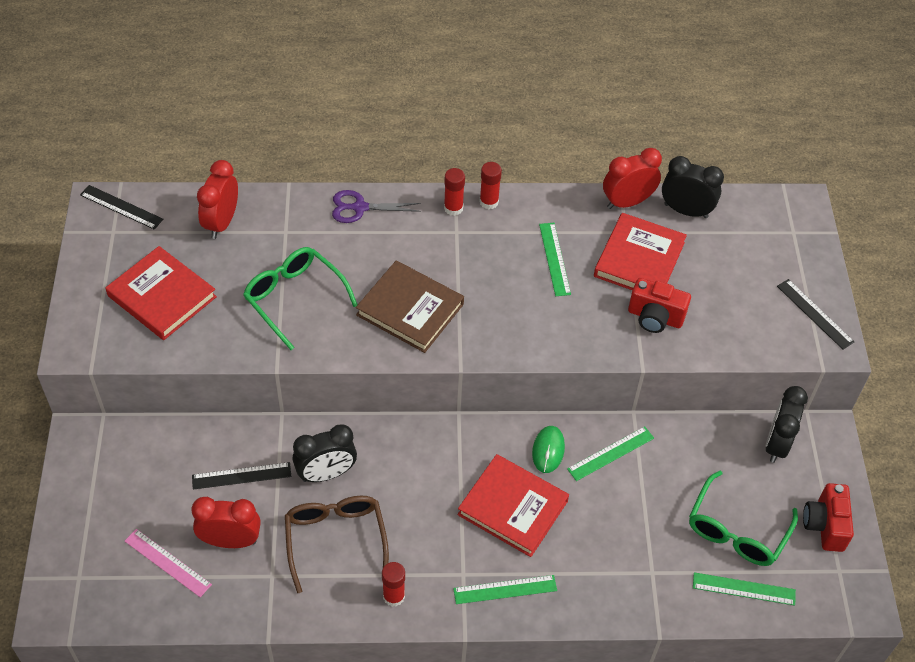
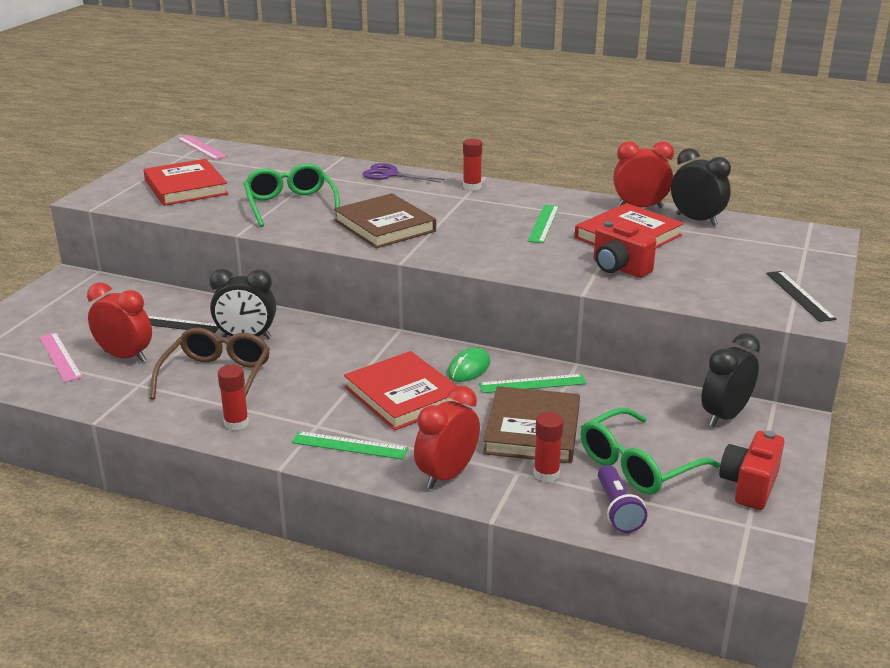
camera: 25 degrees right, 25 degrees down
(121, 207) = (201, 147): black ruler -> pink ruler
(221, 222) = (270, 164): red clock -> red clock (447, 475)
(489, 202) = (507, 188): red glue stick -> red glue stick (546, 474)
(639, 516) = (532, 430): none -> brown book
(744, 589) = (617, 510): green ruler -> purple flashlight

